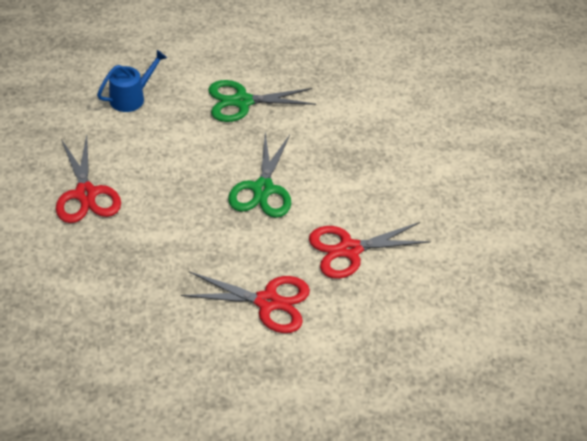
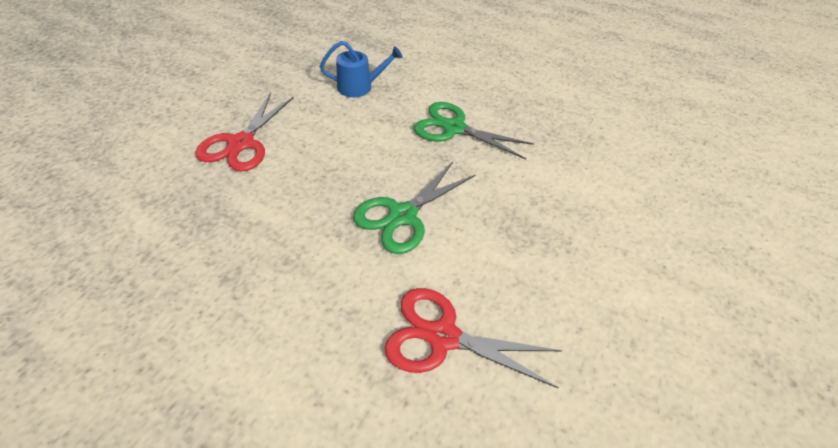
camera: 35 degrees right, 0 degrees up
(267, 302) = (292, 348): red scissors -> none

